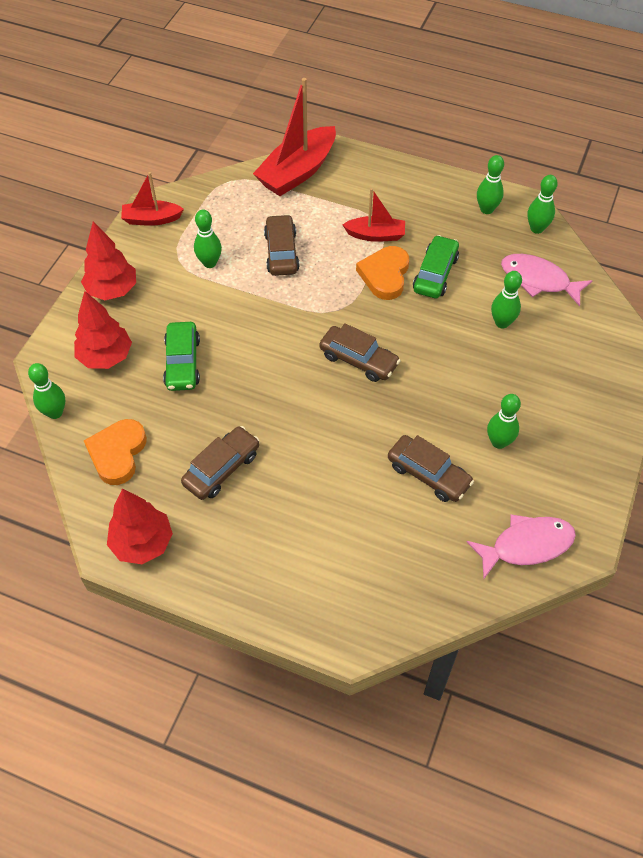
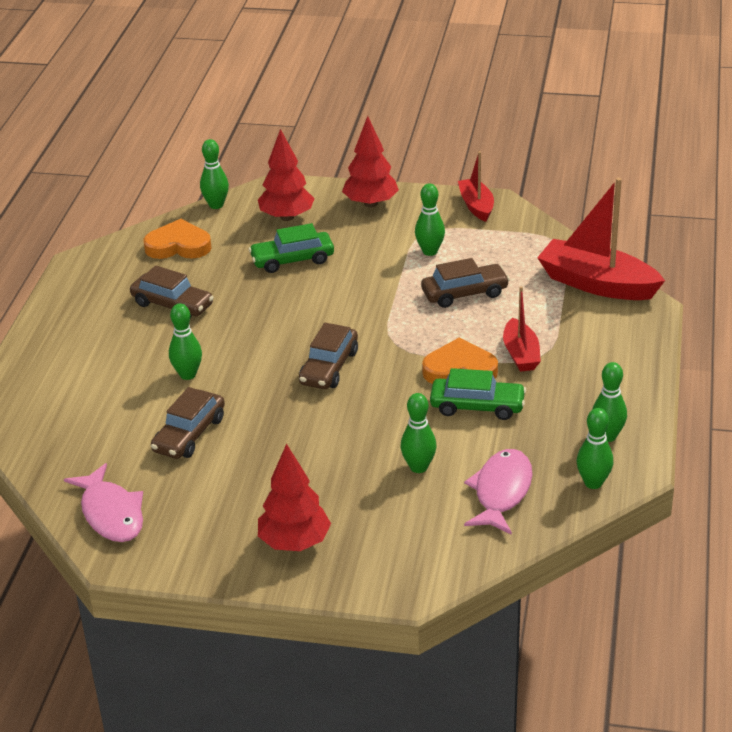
camera: 80 degrees right, 20 degrees down
(142, 543) = (86, 277): red tree -> red tree (294, 543)
(499, 442) = (241, 481): green bowling pin -> green bowling pin (188, 374)

